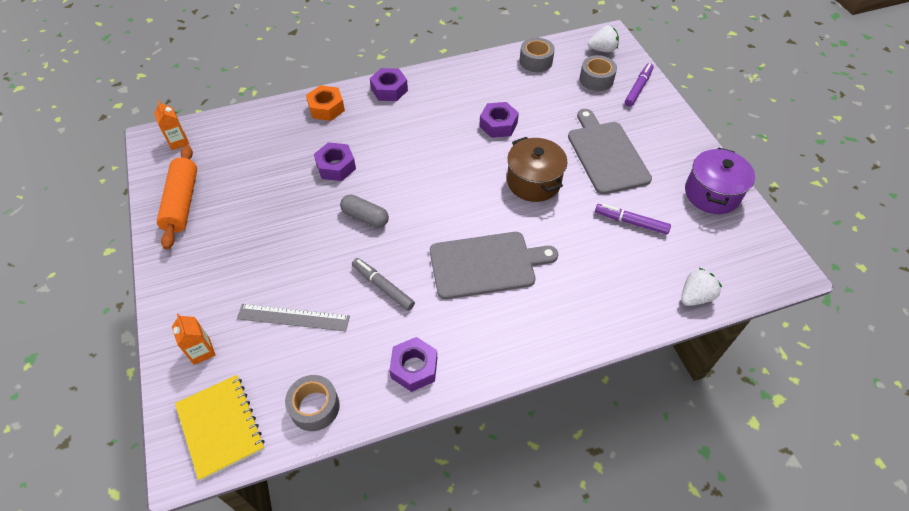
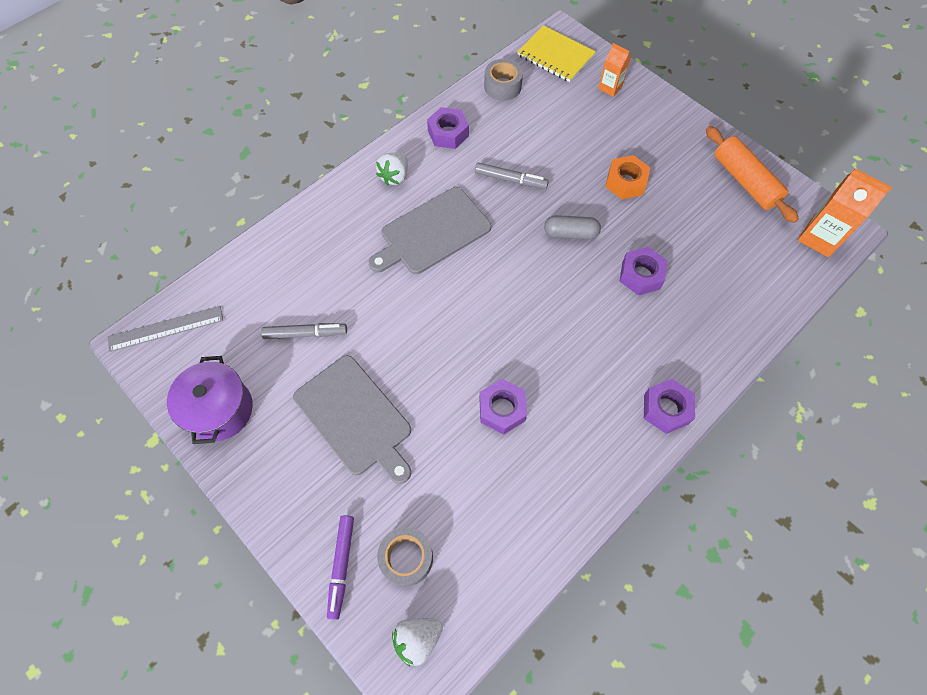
camera: 155 degrees right, 10 degrees up
(178, 142) = (819, 238): orange carton -> orange carton, size x1.68
(293, 317) = (564, 131): grey ruler -> grey ruler (166, 328)
(326, 108) = (714, 346): orange nut -> orange nut (625, 182)
(533, 182) = (425, 342): brown pot -> none
(536, 61) = (507, 559): grey tape -> none
(631, 222) = (305, 333): purple marker -> grey marker
(695, 296) = (229, 276): white strawberry -> white strawberry (394, 176)

